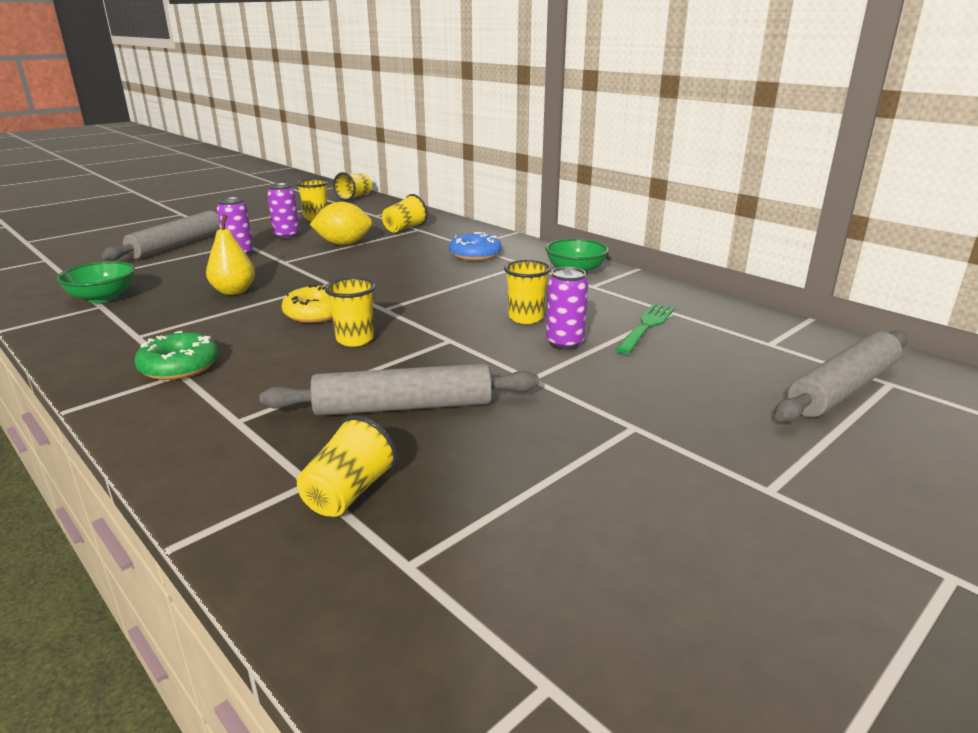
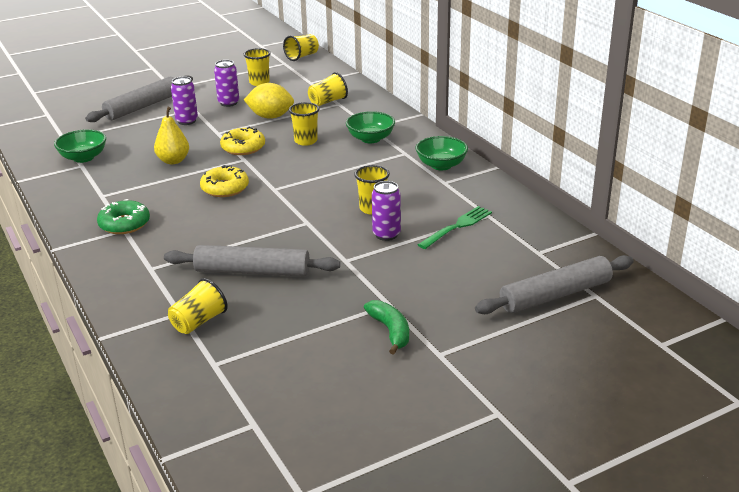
camera: 15 degrees right, 5 degrees up
(323, 272) = (243, 147): none -> yellow donut
(355, 339) = (242, 215): yellow cup -> yellow cup (306, 141)
(475, 254) = (370, 139): blue donut -> green bowl
(668, 465) = (390, 331): none -> green banana

